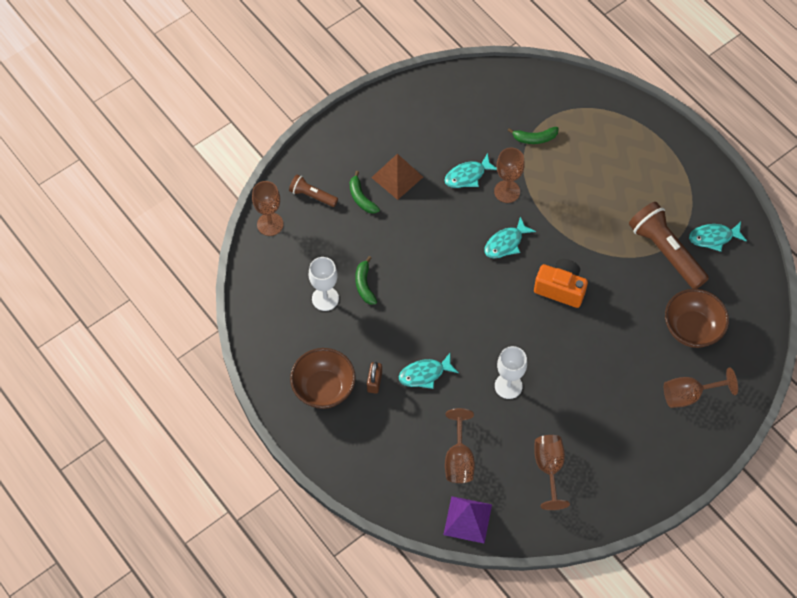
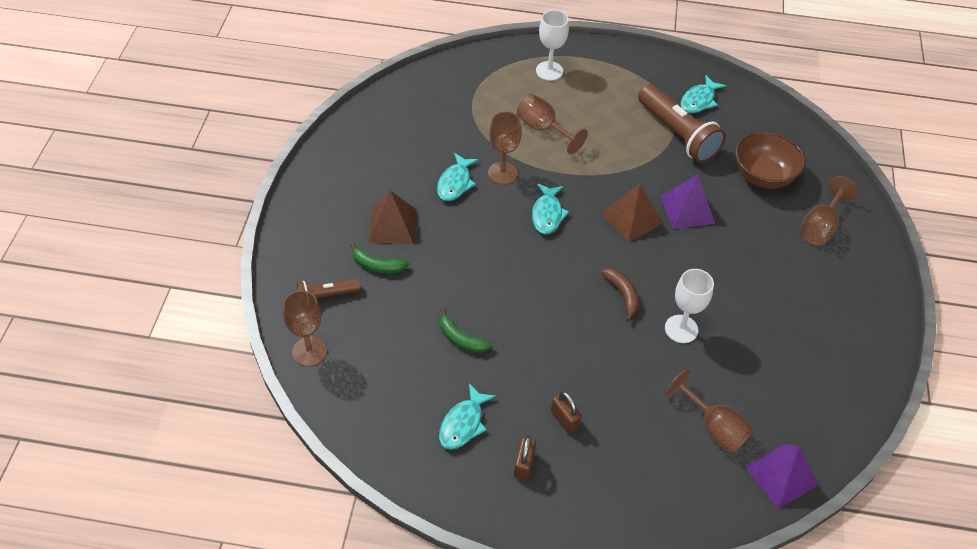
camera: 45 degrees left, 10 degrees down
(324, 388) = (524, 465): brown bowl -> brown padlock
(325, 298) = (436, 379): white goblet -> white goblet (549, 71)
(424, 374) = (601, 376): turquoise fish -> turquoise fish (463, 423)
(495, 335) = (622, 295): none -> brown banana
(534, 138) = (480, 118): green banana -> none
(549, 468) = (791, 371): brown goblet -> brown goblet (543, 129)
(560, 289) = (632, 218): orange camera -> brown pyramid
(607, 311) = (687, 209): none -> purple pyramid
(665, 252) = (677, 134): brown flashlight -> brown flashlight turned 135 degrees counterclockwise

